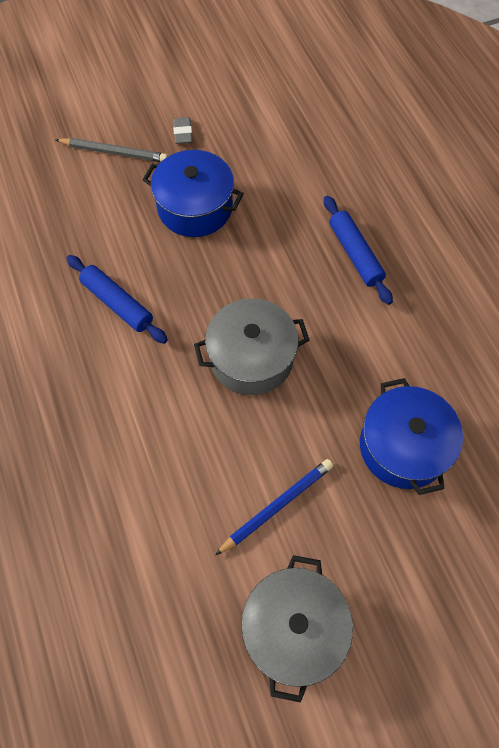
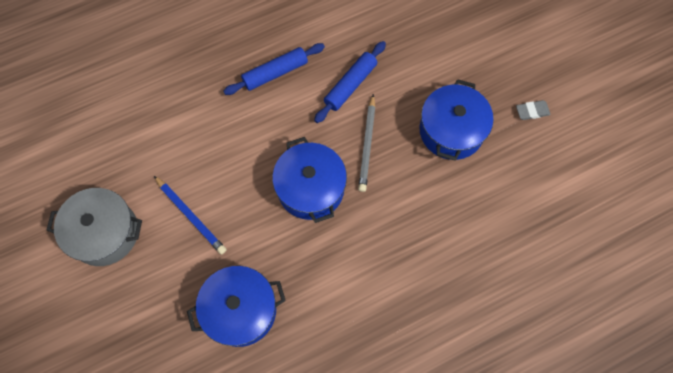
camera: 85 degrees right, 5 degrees up
(114, 152) = (499, 60): grey pencil -> grey pencil (367, 145)
(251, 358) = (310, 188): grey pot -> blue pot
(355, 254) = (421, 268): blue rolling pin -> blue rolling pin (275, 73)

